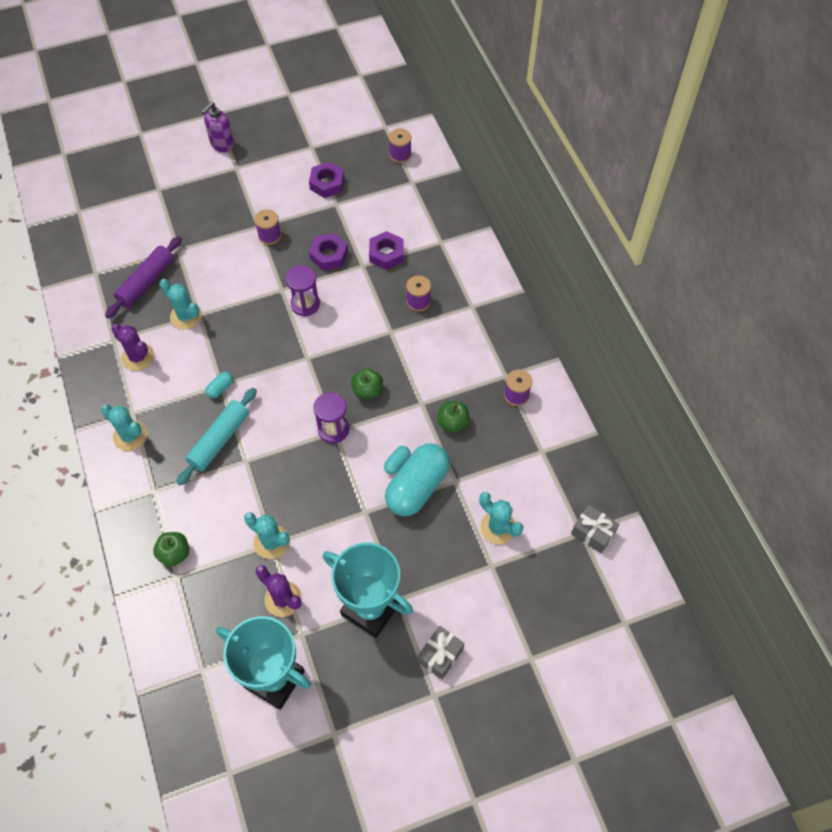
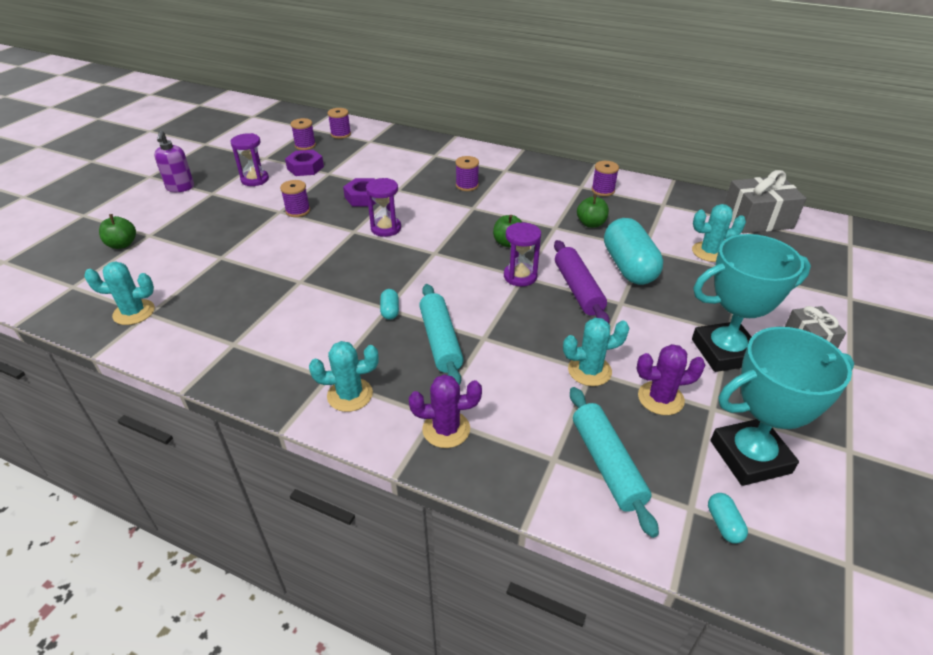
camera: 45 degrees left, 20 degrees down
(138, 357) = (277, 339): purple cactus -> purple cactus (446, 429)
(146, 282) = (216, 290): purple rolling pin -> purple rolling pin (578, 289)
(174, 554) = (525, 444): green apple -> green apple (122, 244)
(186, 316) = (289, 289): turquoise cactus -> turquoise cactus (134, 312)
(197, 606) = (607, 464): none -> turquoise rolling pin
(278, 172) = (255, 179): none -> purple hourglass
(357, 151) = (305, 145): none -> purple spool
(386, 254) = (406, 177): purple nut -> none
(397, 463) = (594, 264): turquoise capsule -> turquoise capsule (724, 524)
(593, 533) = (757, 219): grey gift -> grey gift, size x1.70

